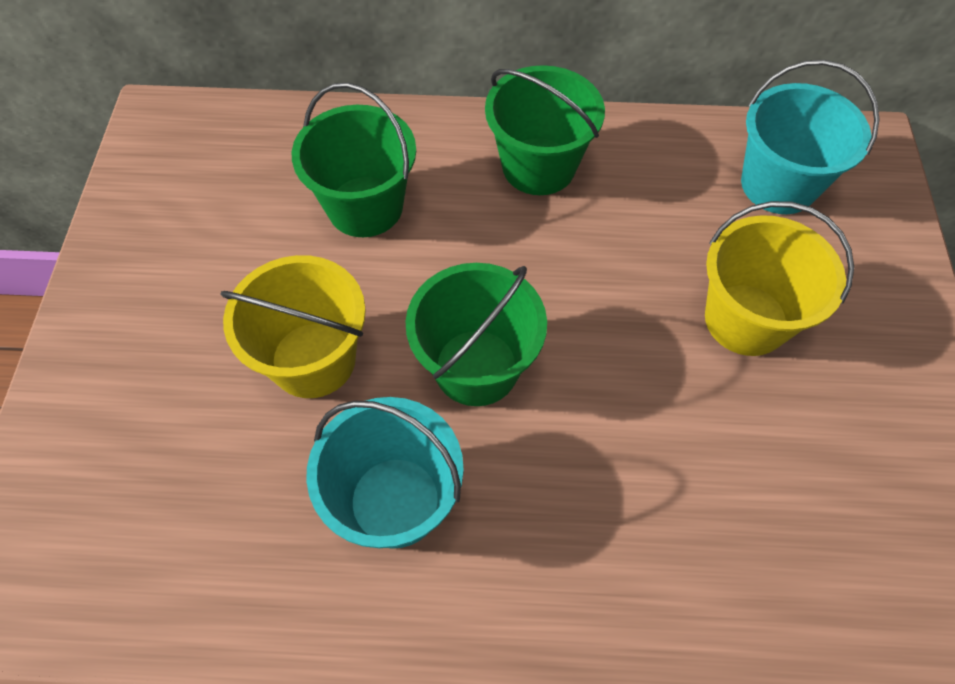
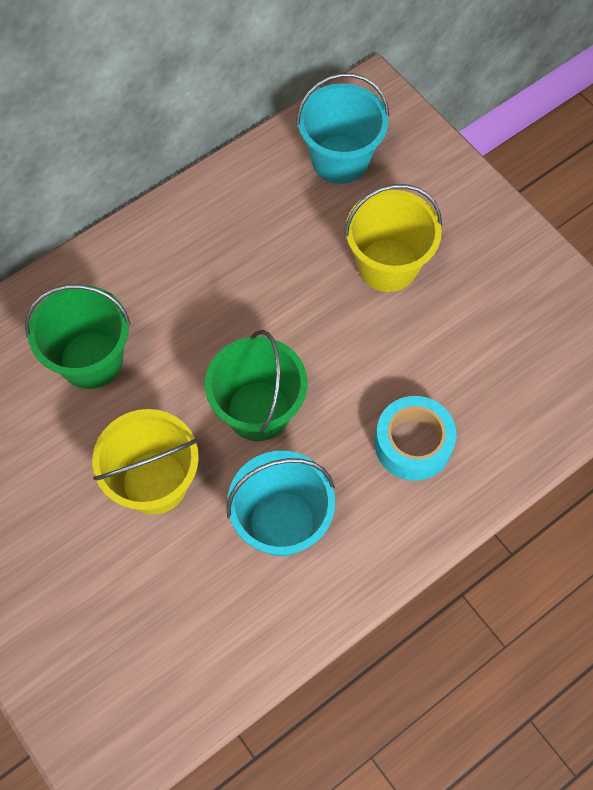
camera: 40 degrees left, 5 degrees up
(538, 166) = (181, 250): green bucket -> none
(615, 531) = (413, 443): none -> turquoise tape

